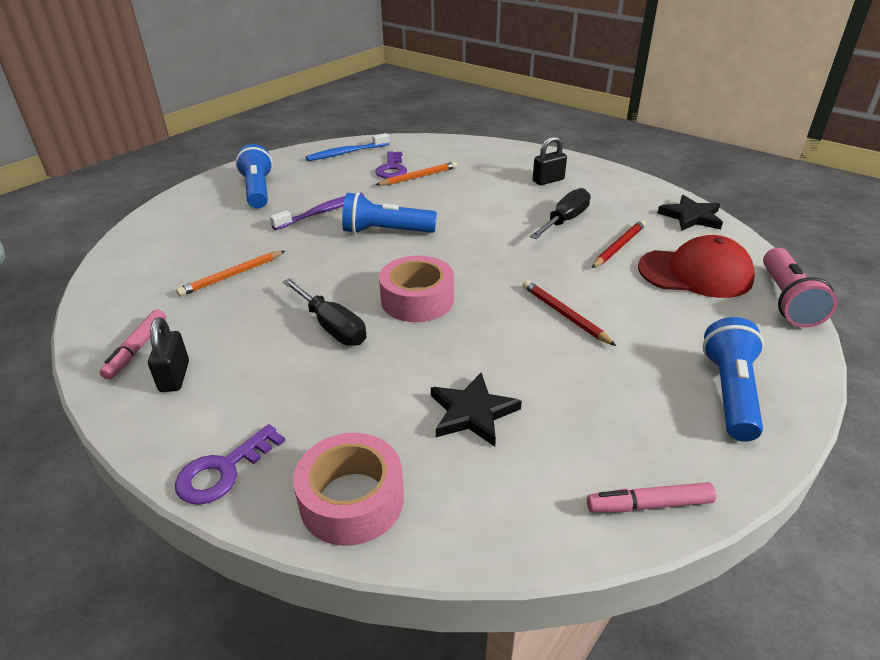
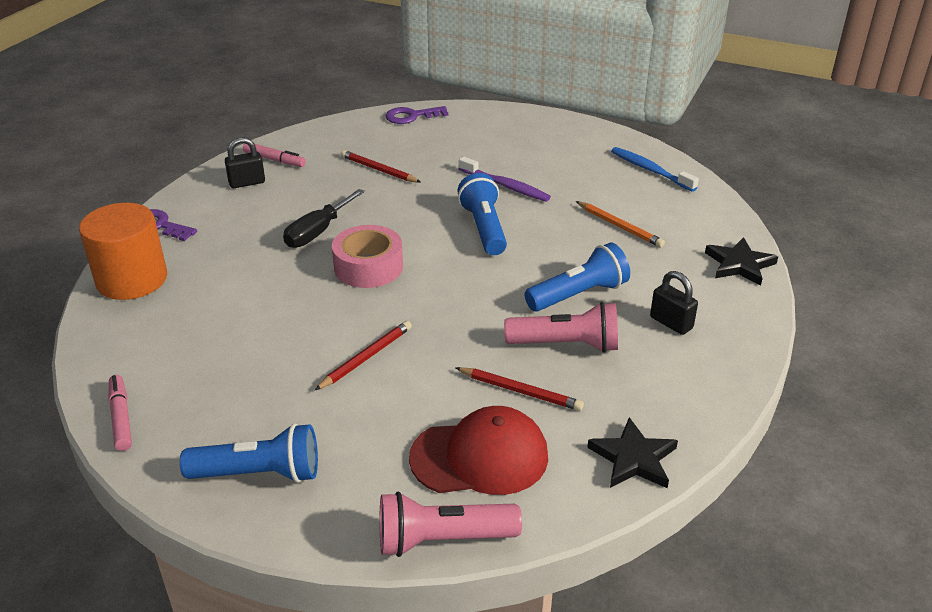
camera: 75 degrees right, 0 degrees up
(136, 349) = (274, 160): pink marker -> pink marker turned 150 degrees counterclockwise
(231, 275) = (378, 169): orange pencil -> red pencil
(258, 190) = (532, 143): blue flashlight -> blue flashlight (578, 295)
(352, 500) = (132, 279): pink tape -> orange cylinder
(392, 169) = (629, 206): purple key -> purple key (411, 116)
(472, 412) = (219, 318): black star -> black star (739, 264)
(565, 220) = (566, 345): black screwdriver -> pink flashlight
(695, 273) = (480, 457): red cap -> red cap turned 90 degrees counterclockwise

